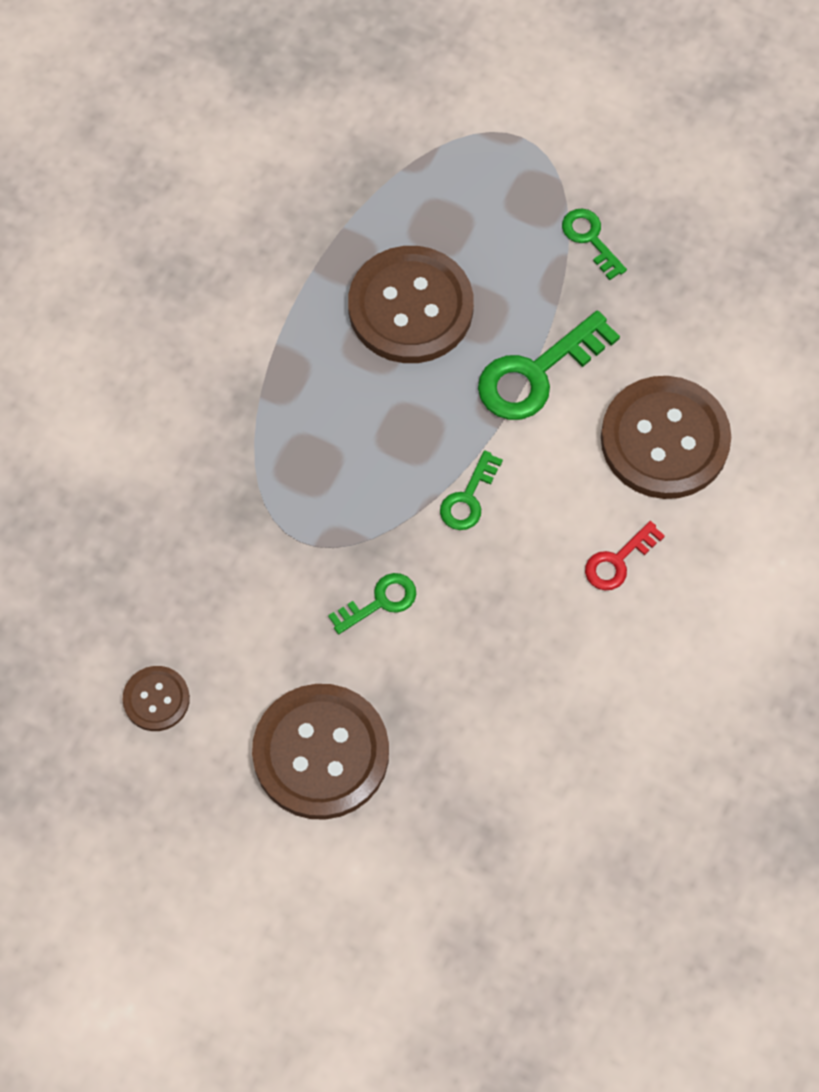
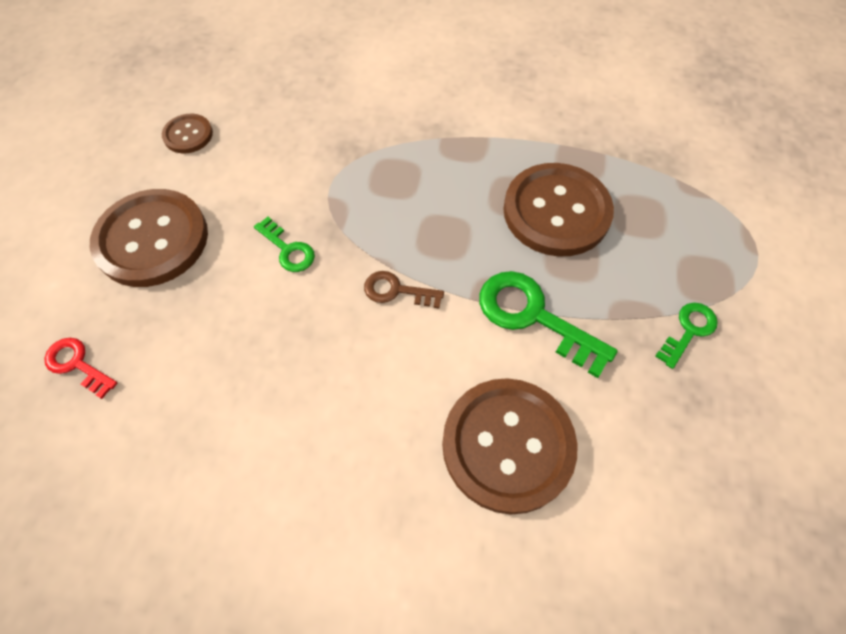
camera: 75 degrees right, 5 degrees down
(468, 498) = (397, 291): green key -> brown key
(618, 561) = (366, 429): red key -> red key (77, 364)

